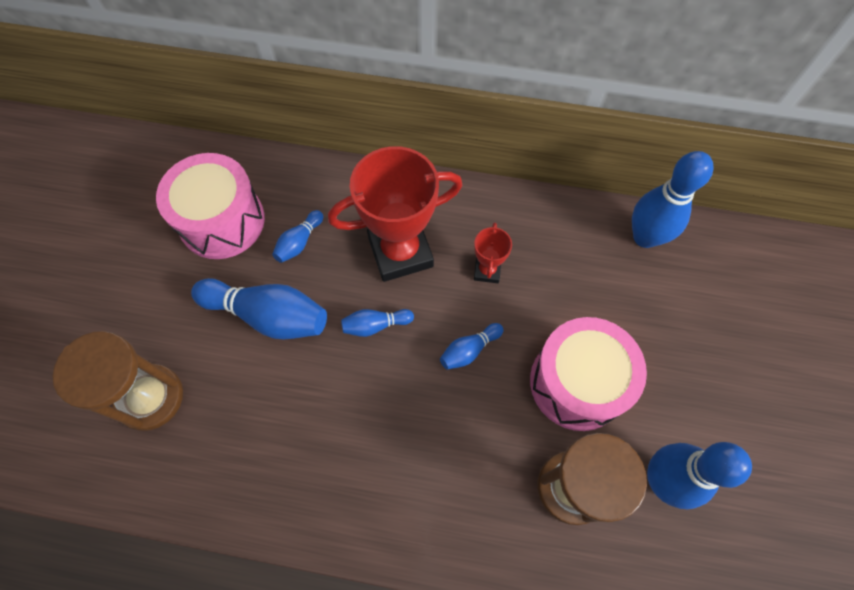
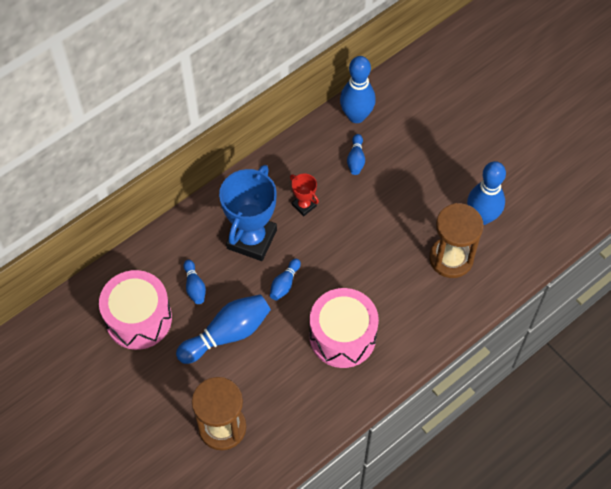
camera: 50 degrees left, 5 degrees down
(400, 252) = (251, 239): red trophy -> blue trophy
(469, 350) = (341, 249): blue bowling pin -> blue bowling pin (356, 159)
(577, 383) = (403, 214): pink drum -> pink drum (342, 336)

